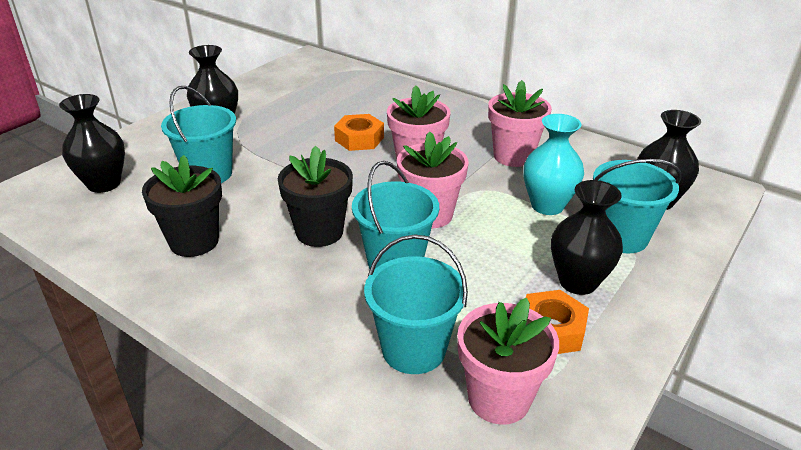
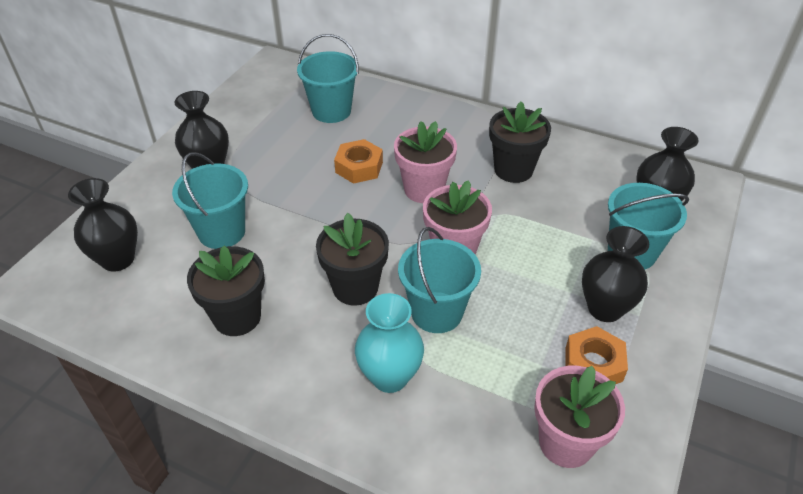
camera: 10 degrees left, 10 degrees up
(413, 349) = (480, 405): turquoise bucket -> turquoise bucket (331, 111)
(513, 156) = (513, 170): pink flower pot -> black flower pot
(547, 205) = (558, 225): turquoise vase -> turquoise vase (390, 377)

